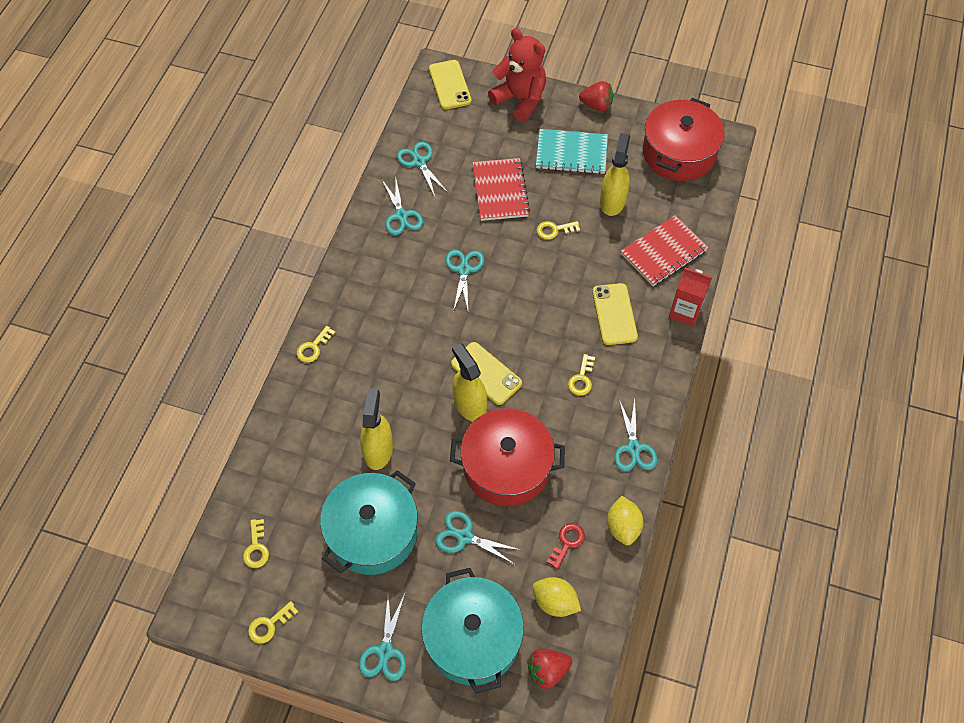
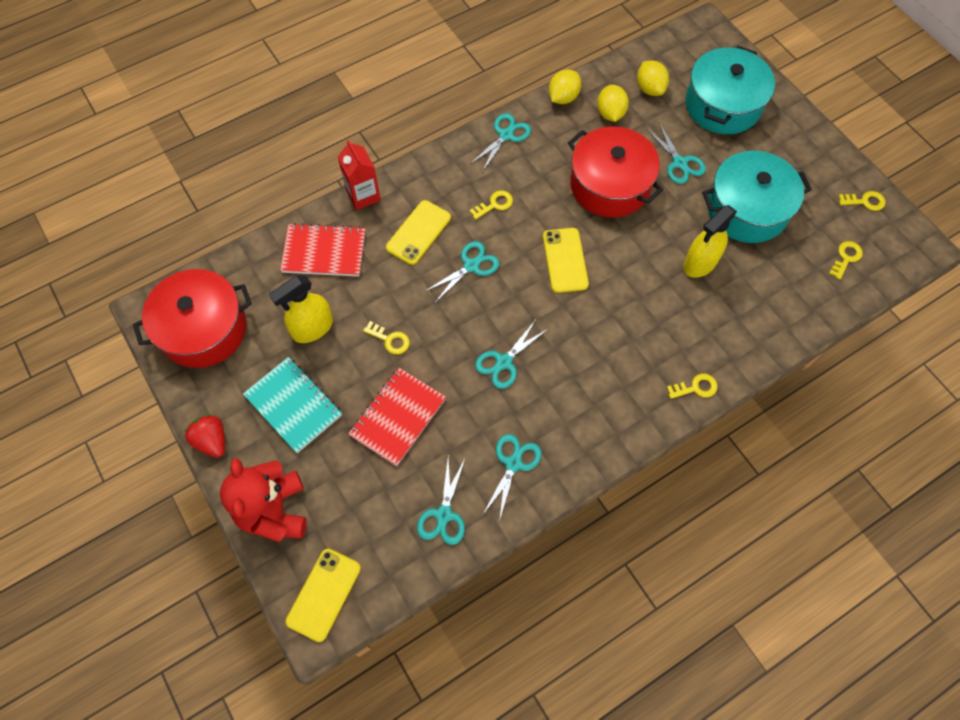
camera: 140 degrees left, 5 degrees up
(385, 651) = (789, 135): turquoise scissors -> turquoise scissors (471, 266)
(470, 404) = (599, 246): yellow spray bottle -> none
(547, 671) = (687, 60): red strawberry -> none
(567, 542) = (610, 113): red key -> yellow lemon

